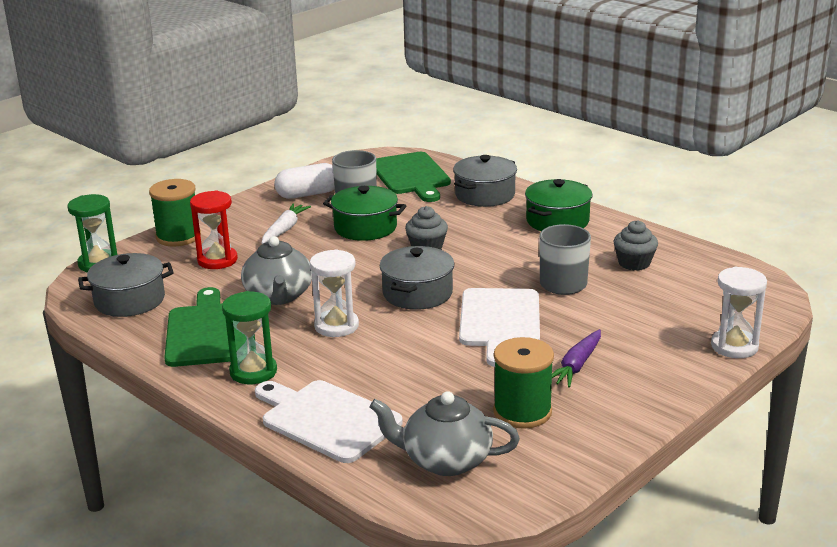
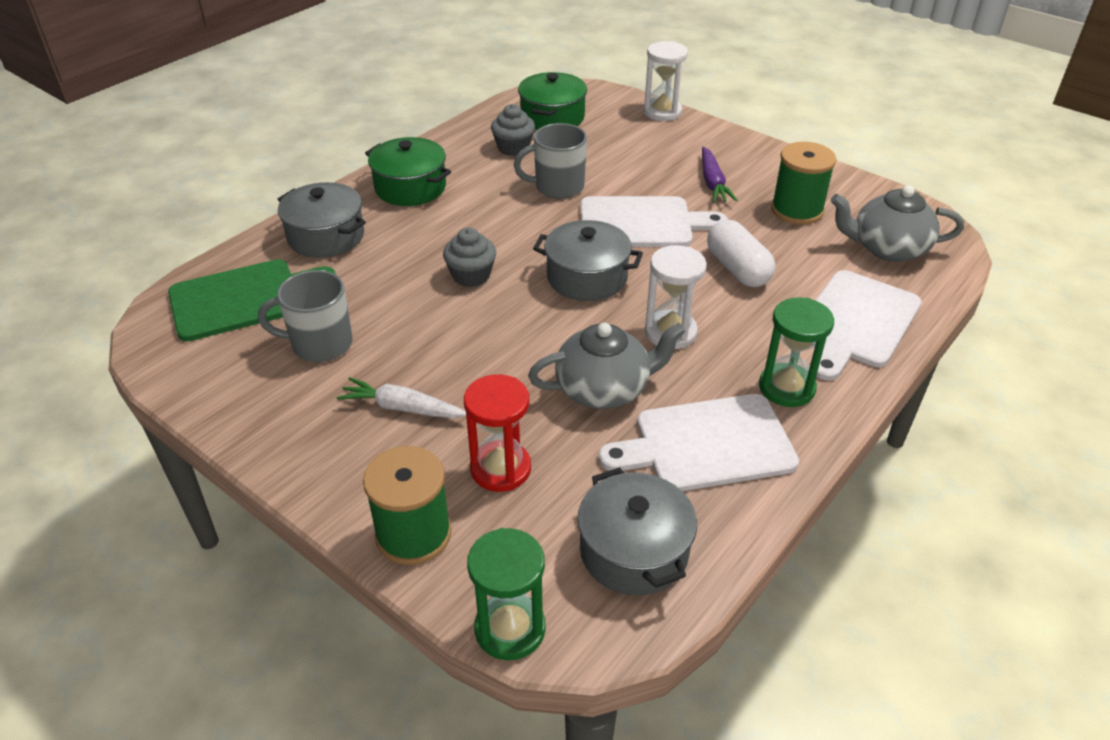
camera: 95 degrees left, 15 degrees up
(207, 332) = (706, 444): green cutting board -> white cutting board
(308, 194) = (279, 397): white capsule -> white capsule (737, 269)
(365, 227) = (407, 329): green pot -> green pot (552, 117)
(445, 460) = (887, 248): grey teapot -> grey teapot turned 90 degrees clockwise
(577, 366) = (712, 182): purple carrot -> purple carrot turned 60 degrees clockwise

